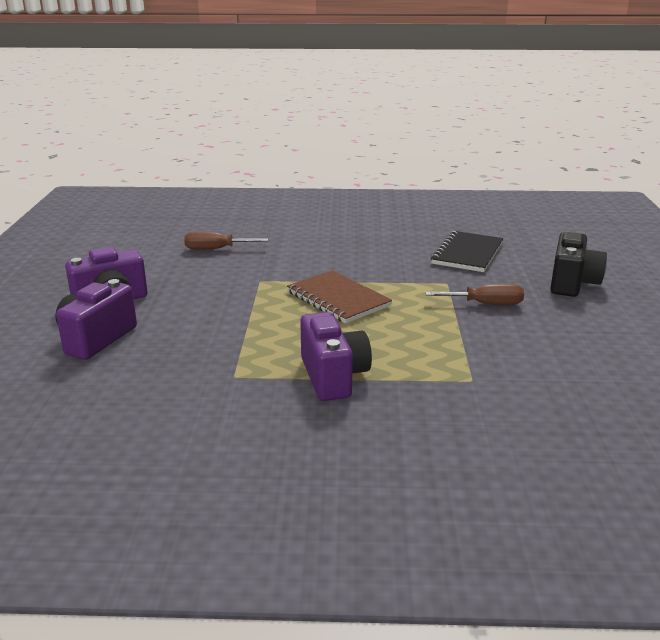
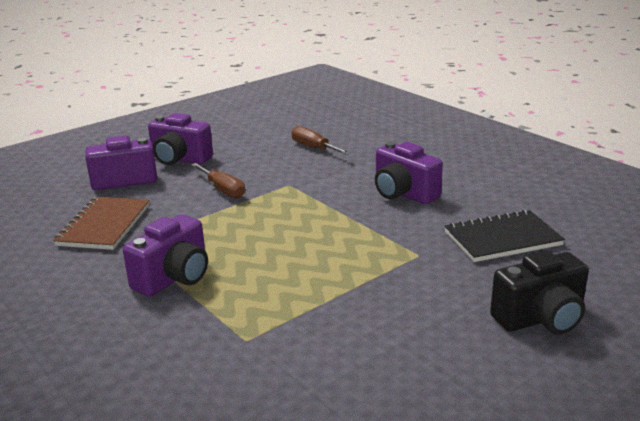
camera: 50 degrees right, 0 degrees up
(338, 299) = (305, 224): brown notebook -> brown notebook (104, 225)
(354, 253) = (403, 194): none -> purple camera
(486, 304) = (406, 290): brown screwdriver -> brown screwdriver (223, 190)

